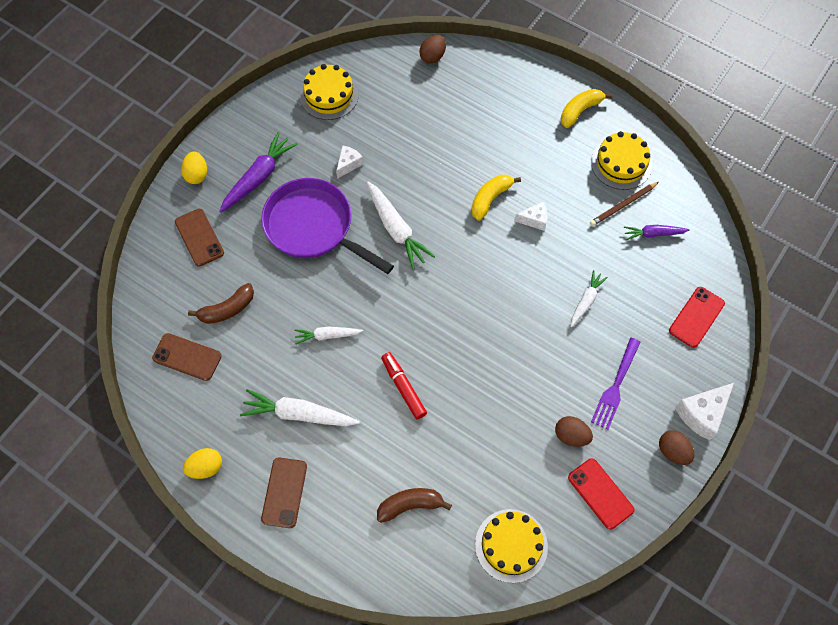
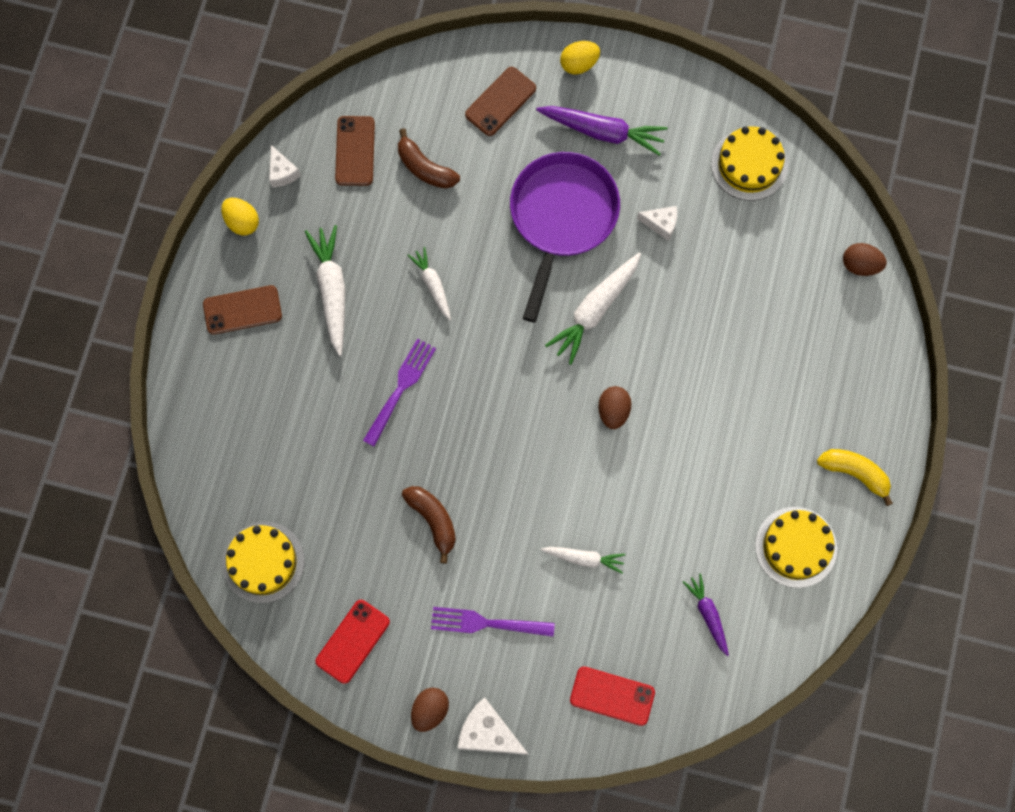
camera: 70 degrees right, 10 degrees up
(403, 387) = (401, 388): red marker -> purple fork
(410, 505) = (271, 442): brown banana -> brown banana (433, 520)
(490, 199) = (679, 403): yellow banana -> none
(534, 220) = (670, 465): white cheese -> white cheese (282, 172)
(571, 436) = (409, 590): brown egg -> brown egg (613, 411)
(623, 205) = (734, 566): brown pencil -> none

